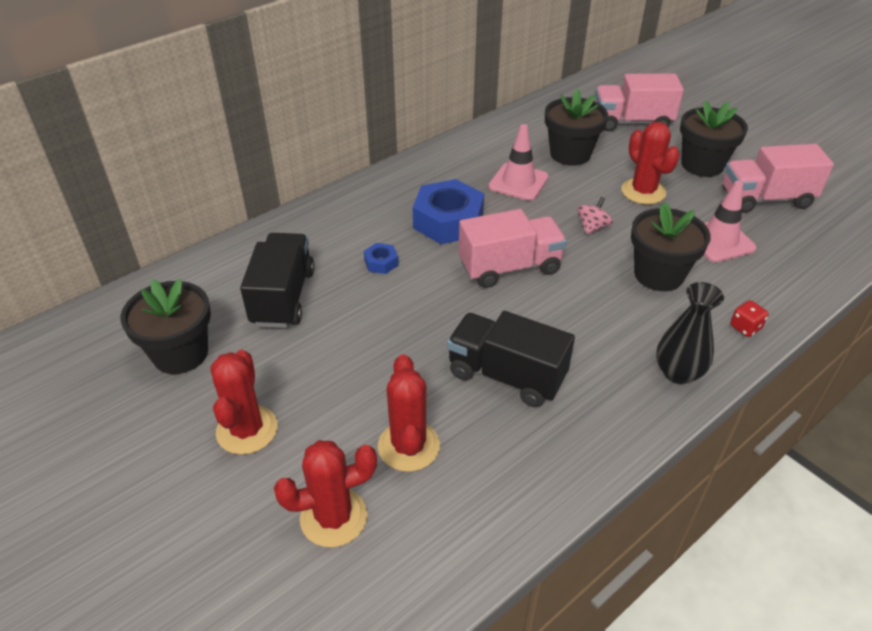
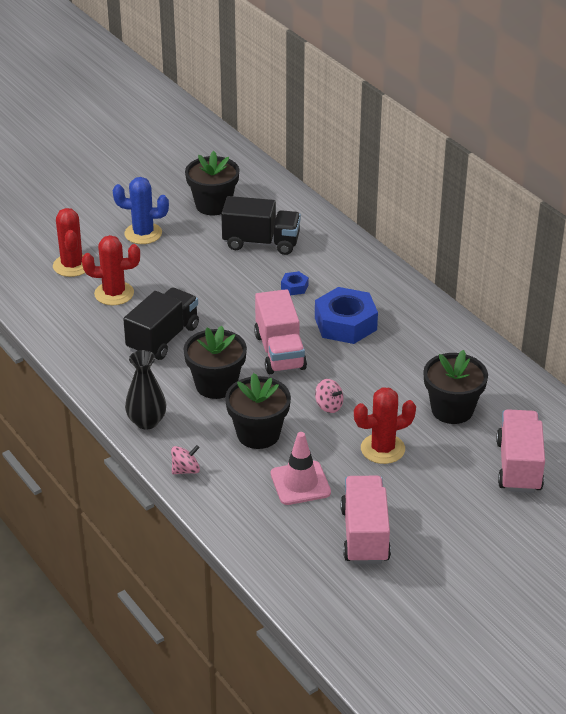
camera: 95 degrees right, 5 degrees down
(247, 430) = (143, 233): red cactus -> blue cactus
(518, 182) = (403, 369): pink traffic cone -> none
(702, 165) = (430, 502): black flower pot -> black flower pot (216, 385)
(745, 327) = (186, 470): red dice -> pink spinning top

